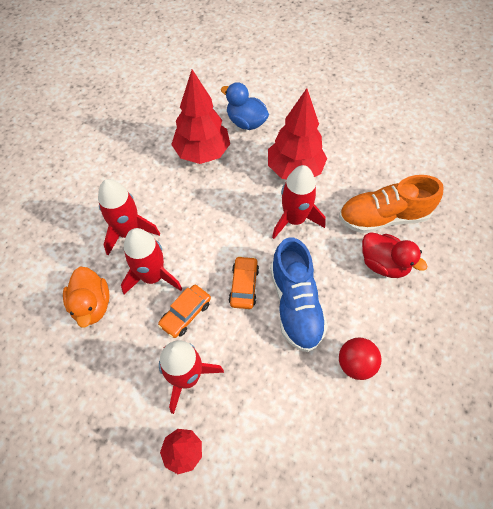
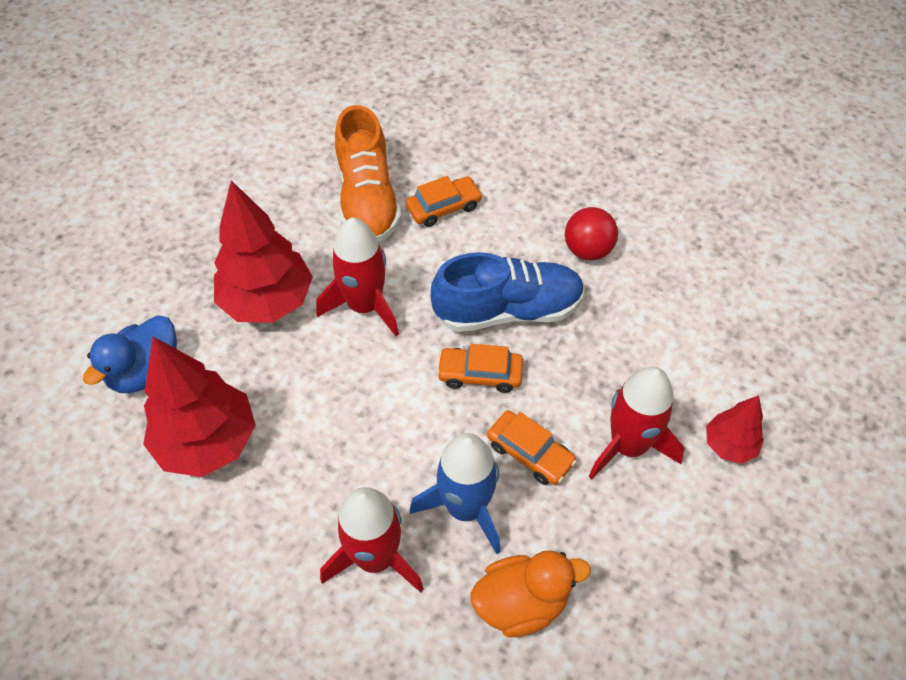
camera: 90 degrees left, 5 degrees down
(153, 276) = (465, 507): red rocket -> blue rocket
(383, 264) = (444, 207): red duck -> orange car

